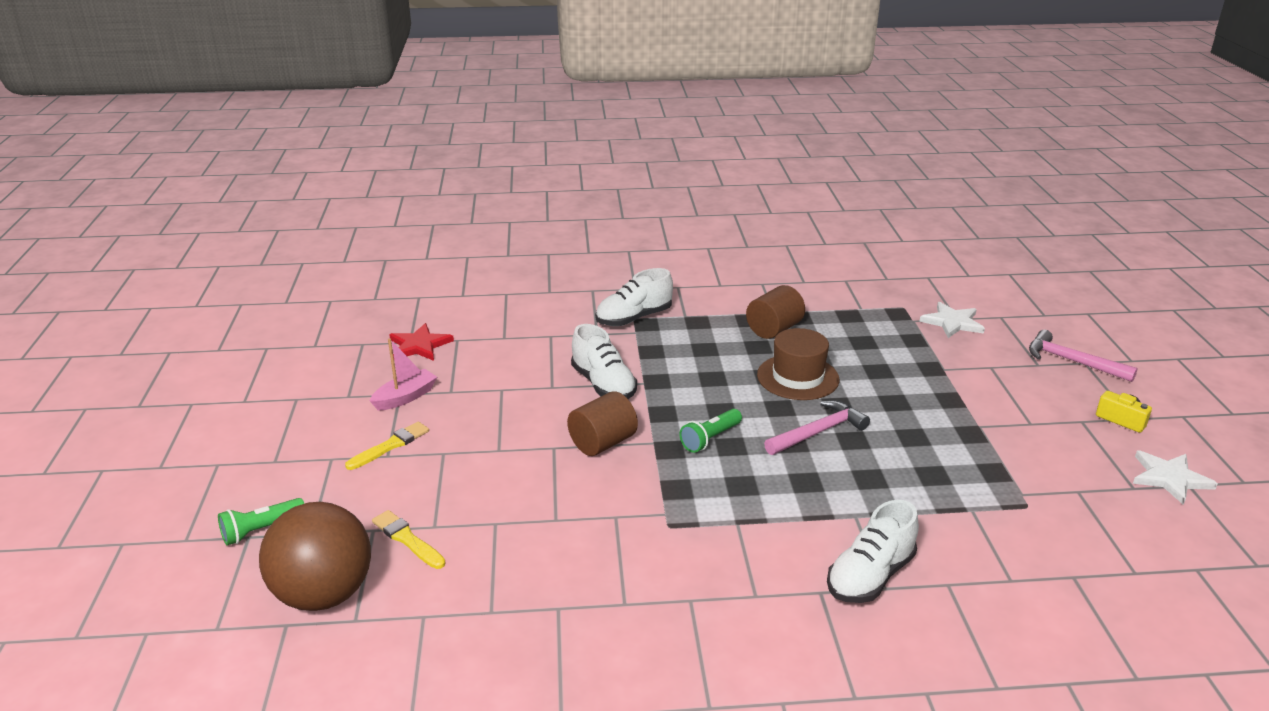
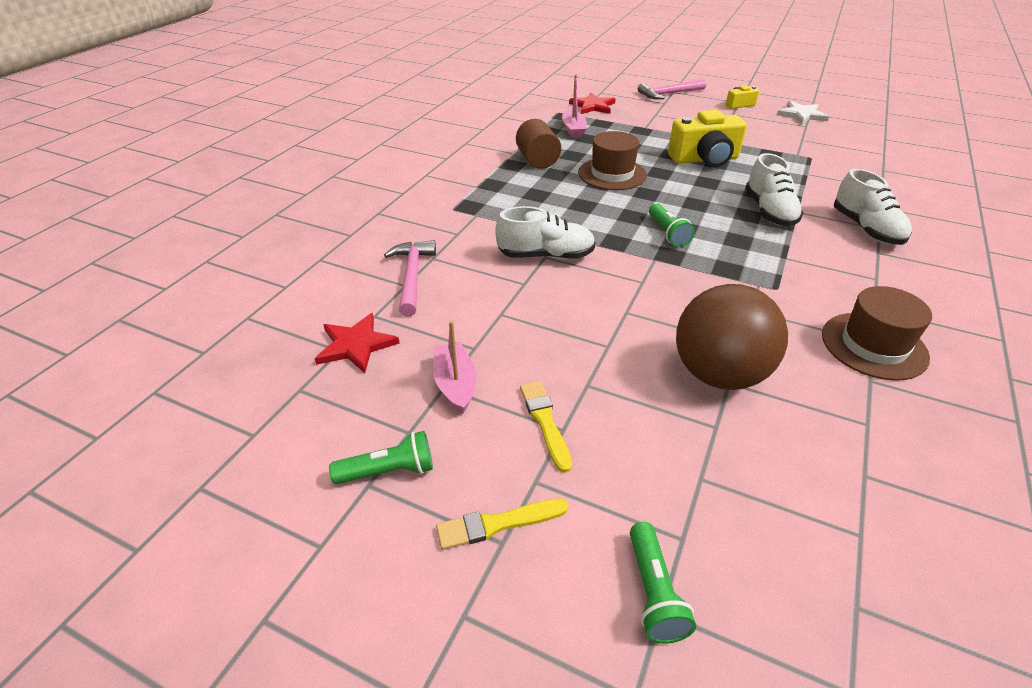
camera: 60 degrees left, 10 degrees up
(311, 402) = (389, 471): none -> green flashlight
(324, 594) = (808, 553): brown ball -> brown ball (718, 374)
(407, 539) = (731, 454): yellow brush -> yellow brush (498, 524)
(603, 443) = (638, 284): brown cylinder -> none
(618, 605) = (873, 345): none -> brown hat
(634, 318) = (452, 209): white shoe -> white shoe (769, 211)
(818, 432) = (689, 190): pink hammer -> pink hammer (412, 276)
(871, 328) = (573, 130): none -> pink boat
(911, 427) = (704, 159): none -> yellow camera
(952, 322) = (593, 106): white star -> red star

